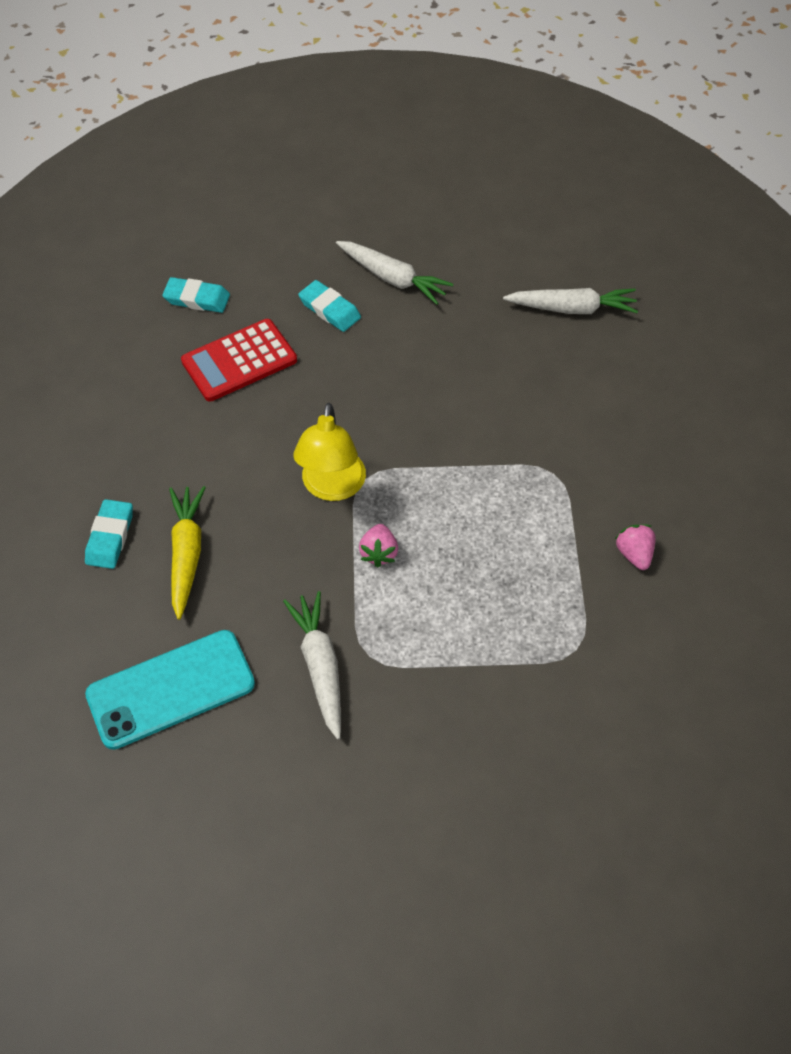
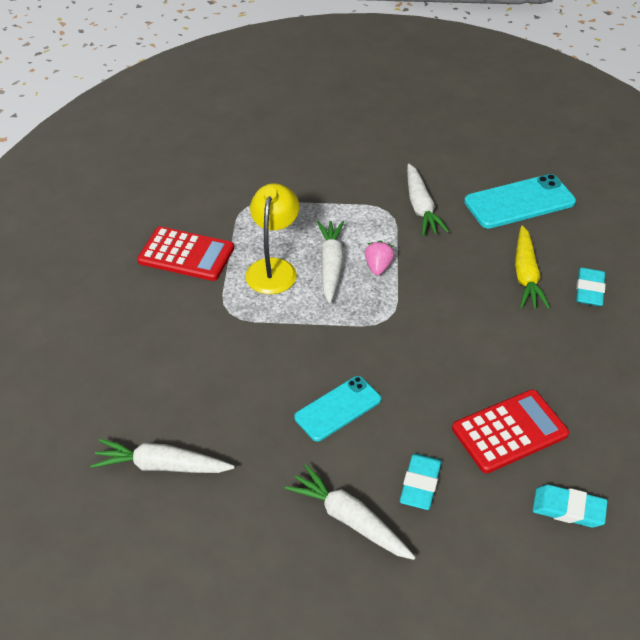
camera: 175 degrees left, 10 degrees down
(329, 309) = (420, 484): turquoise eraser -> turquoise eraser turned 60 degrees clockwise
(332, 487) = (414, 313): yellow lamp -> yellow lamp (273, 268)
(412, 371) = (338, 408): none -> turquoise phone
(441, 550) = (331, 265): none -> white carrot
(634, 554) = (186, 254): pink strawberry -> red calculator

